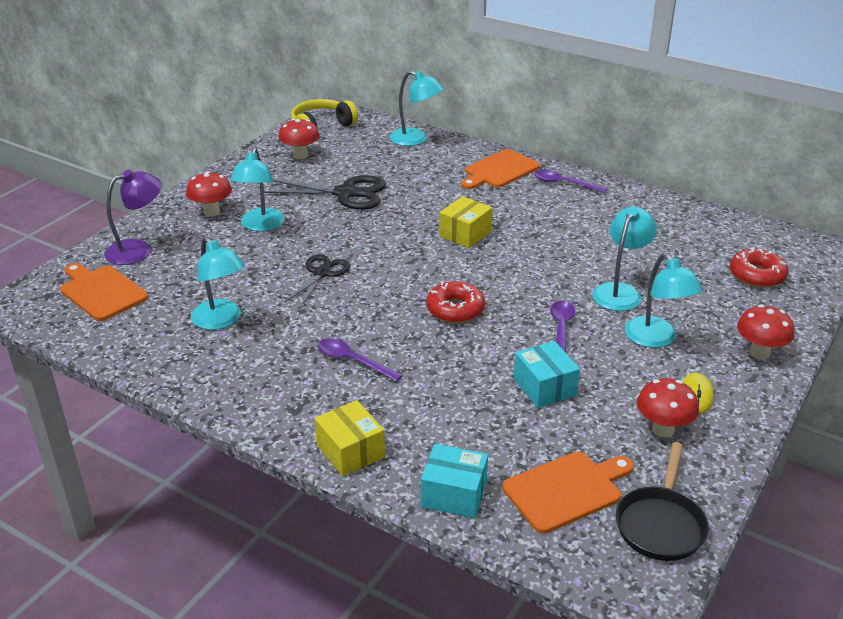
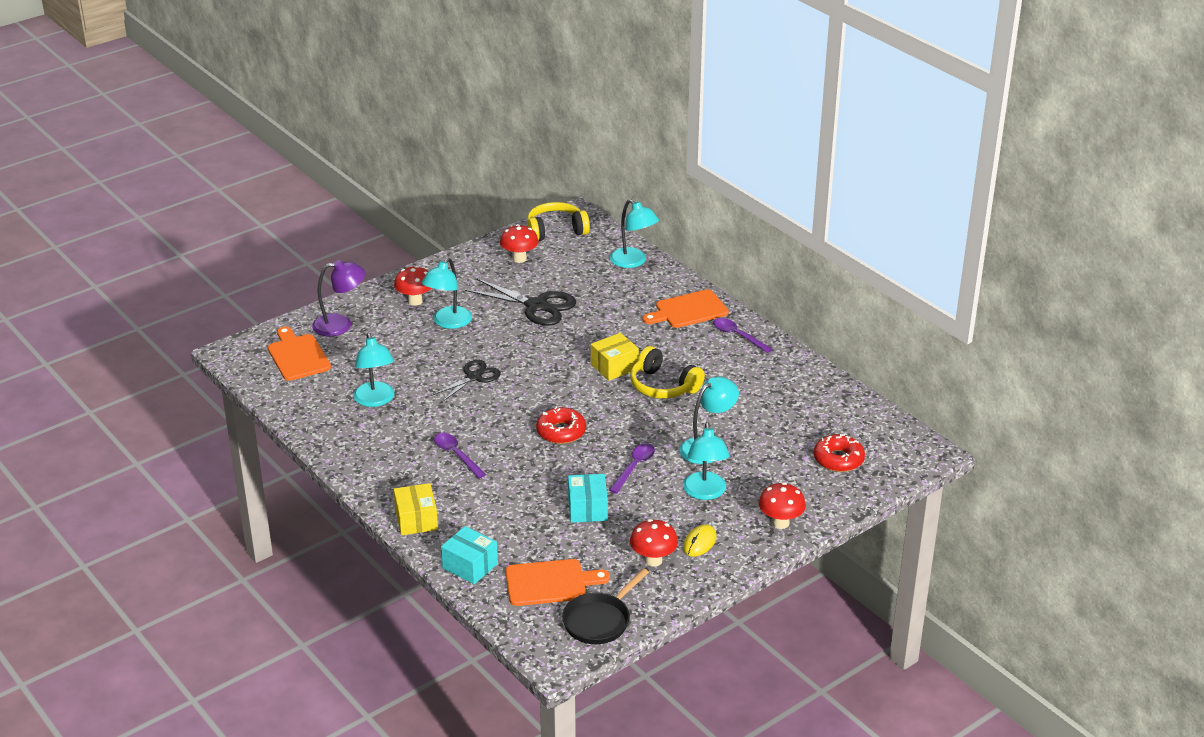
camera: 20 degrees right, 0 degrees up
(528, 242) = (663, 386): none -> yellow headphones

